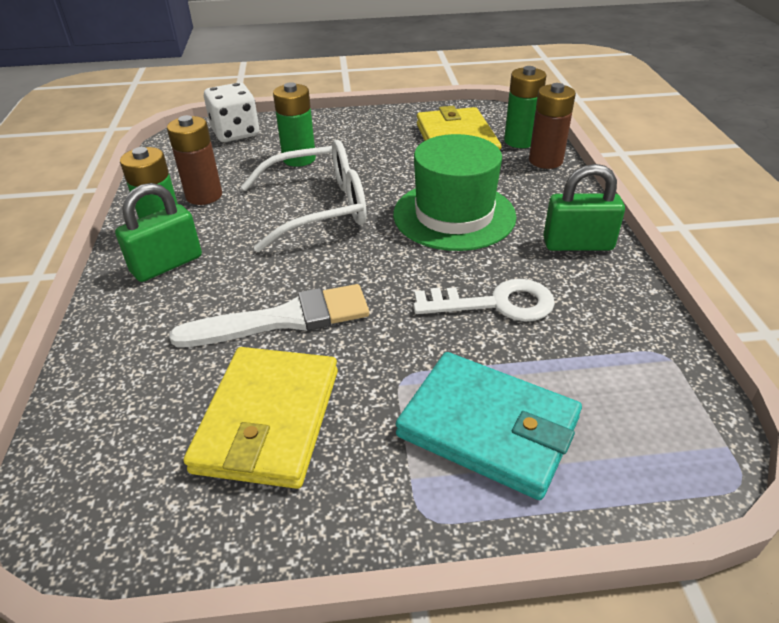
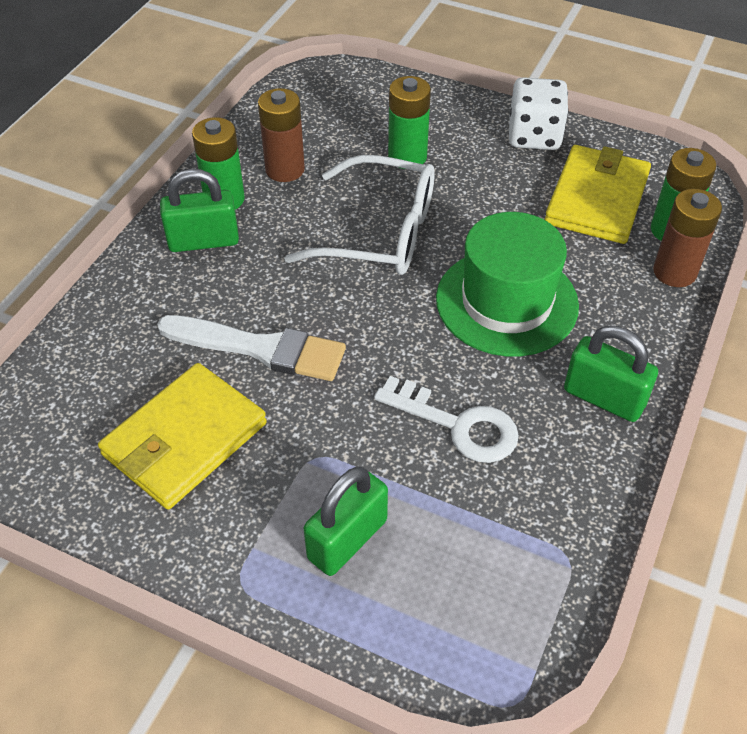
camera: 30 degrees right, 10 degrees up
(235, 133) = (369, 93): white dice -> white dice (534, 136)
(488, 427) = (347, 539): turquoise wallet -> green padlock

